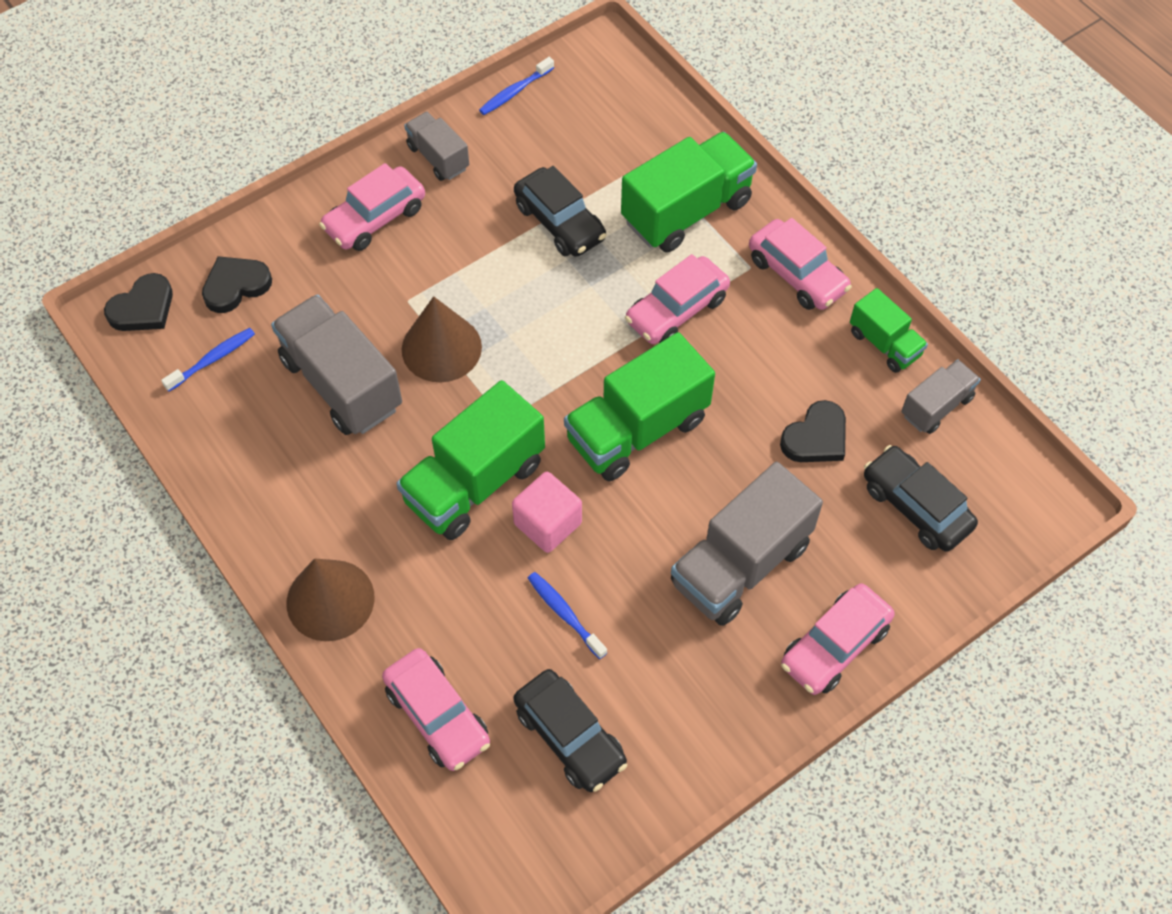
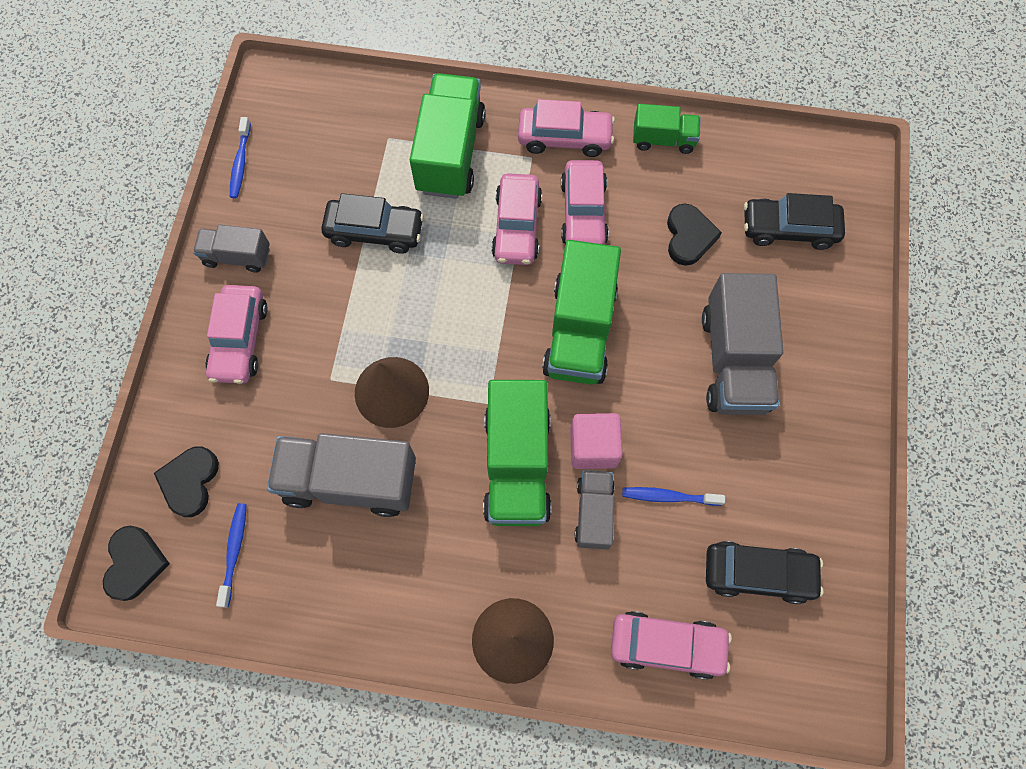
camera: 45 degrees left, 10 degrees up
(834, 646) = (838, 360): pink car -> pink car (583, 213)
(936, 406) = (733, 154): grey truck -> grey truck (593, 513)

